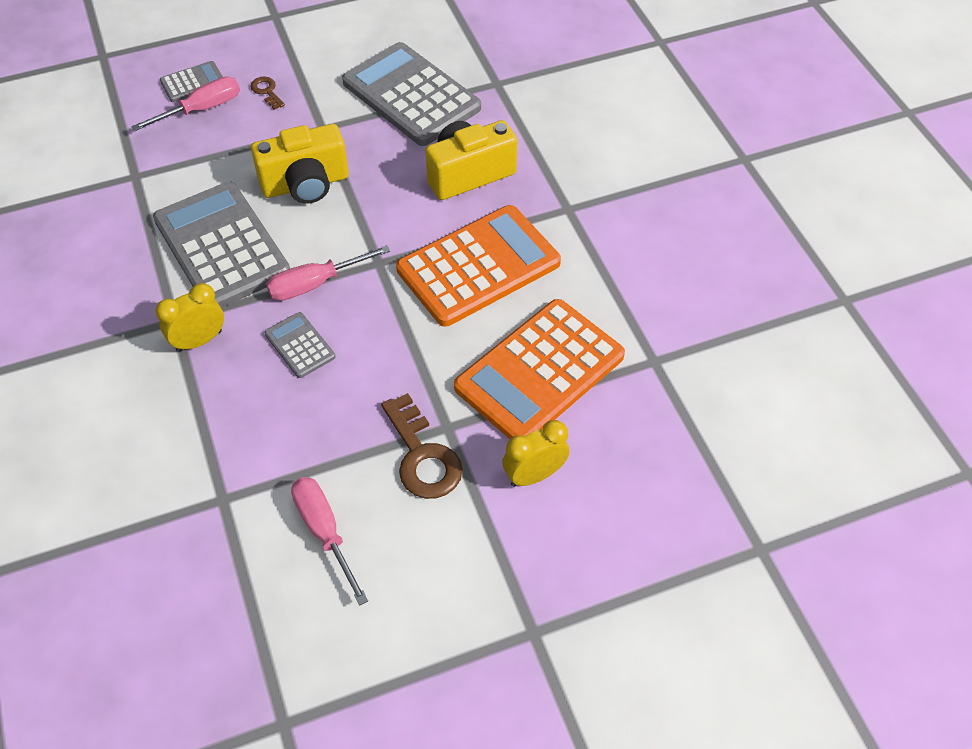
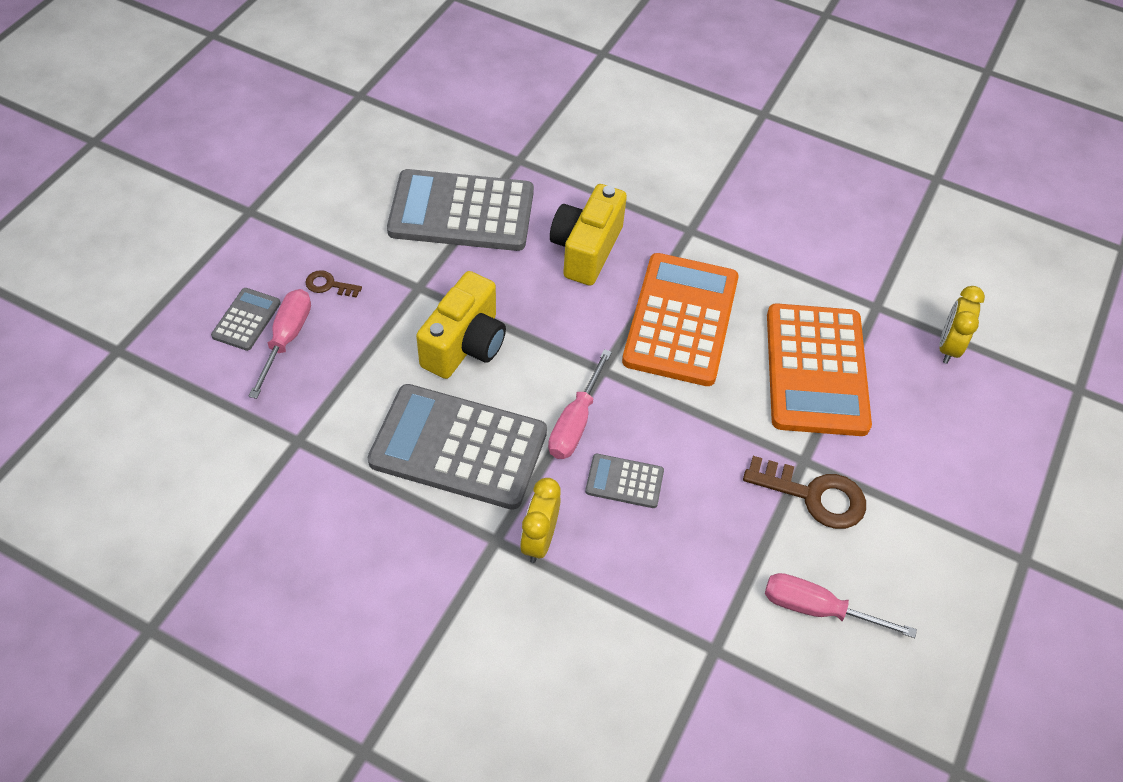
camera: 45 degrees left, 0 degrees up
(534, 475) = (900, 449): yellow clock -> yellow clock (948, 347)

